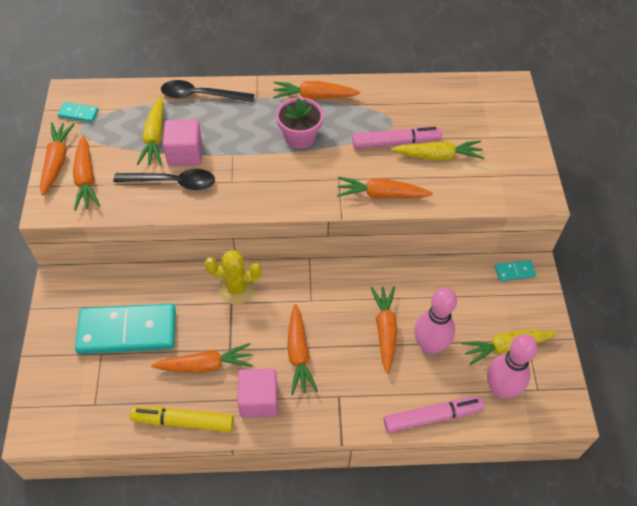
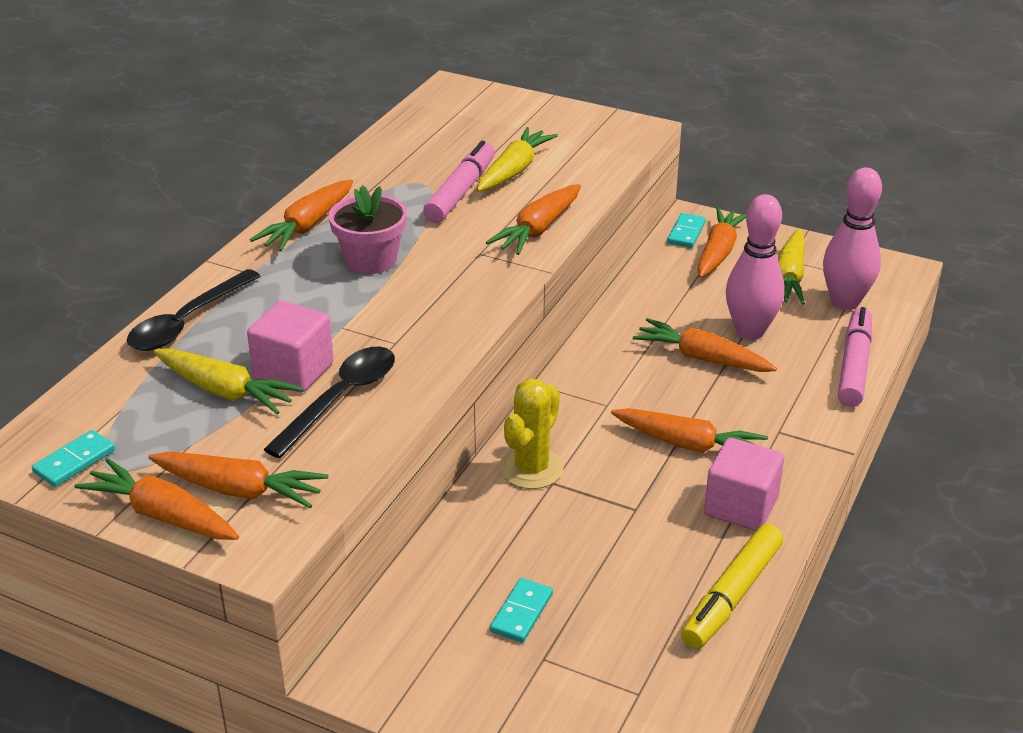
camera: 60 degrees left, 20 degrees down
(127, 331) = (521, 613): turquoise domino -> turquoise domino, size x0.42
(206, 365) = (646, 542): orange carrot -> orange carrot (718, 252)

